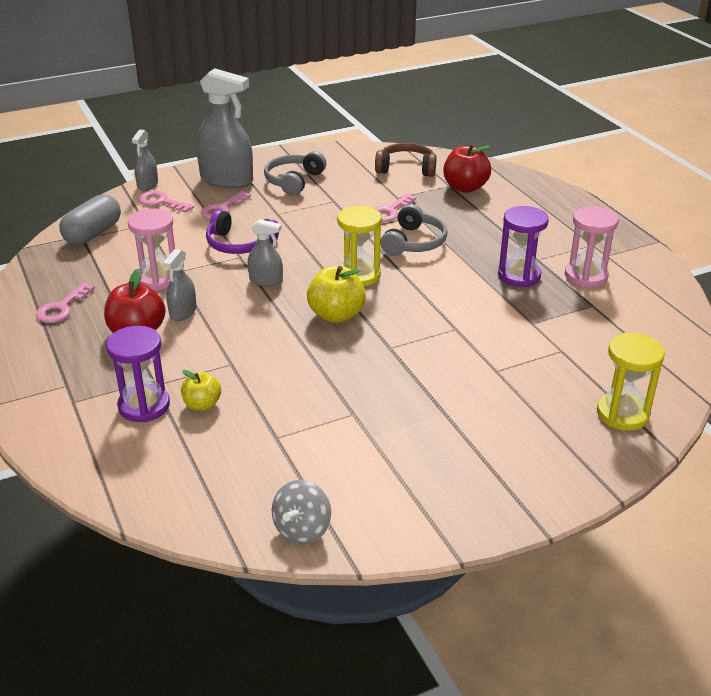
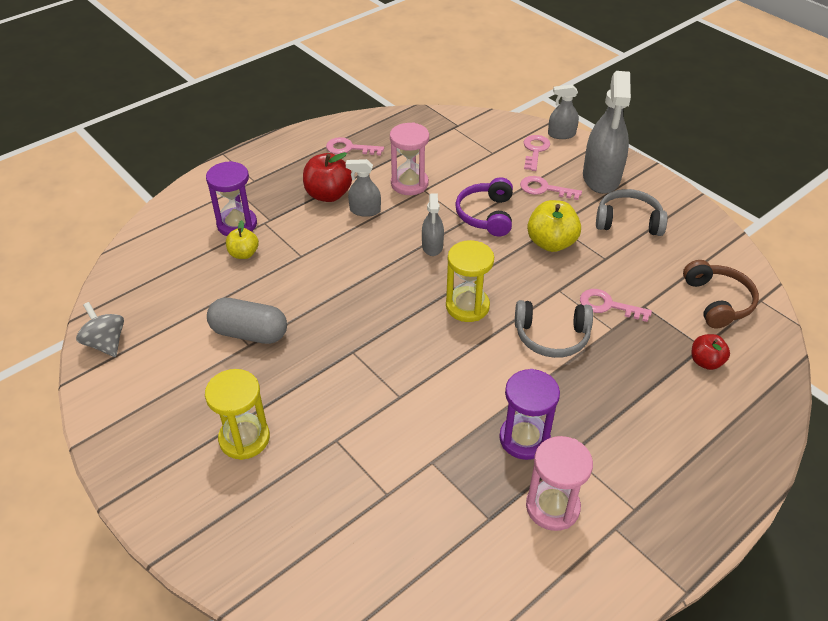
camera: 75 degrees right, 10 degrees up
(93, 233) = (462, 130): grey capsule -> grey capsule (249, 333)
(302, 529) = (106, 343): grey spinning top -> grey spinning top turned 45 degrees clockwise
(336, 315) = (392, 304): yellow apple -> yellow apple (551, 243)
(465, 187) = (705, 362): red apple -> red apple, size x0.61
(622, 414) = (285, 560): yellow hourglass -> yellow hourglass (244, 438)

